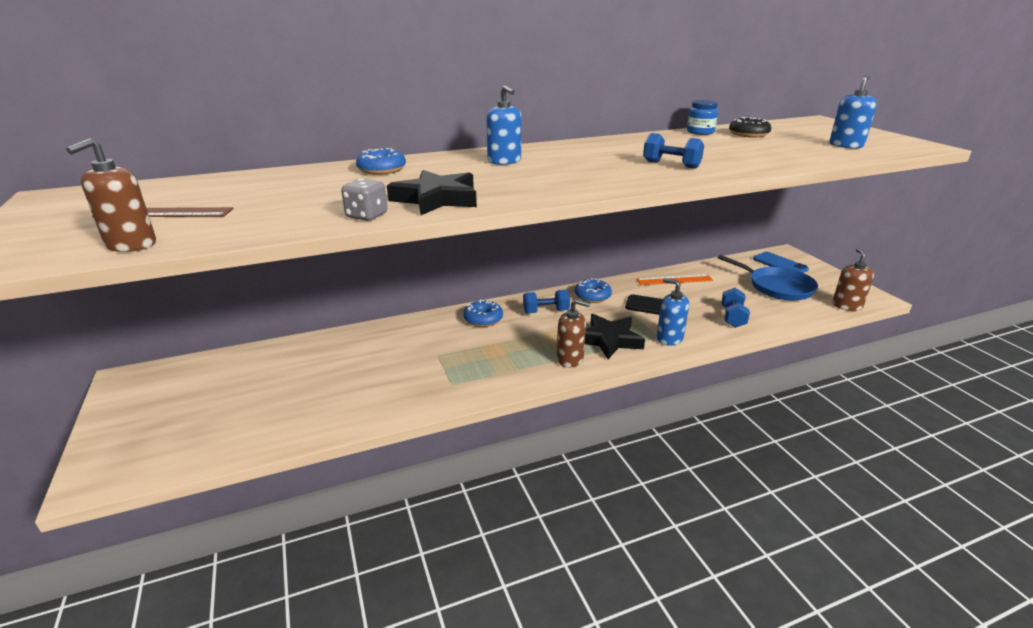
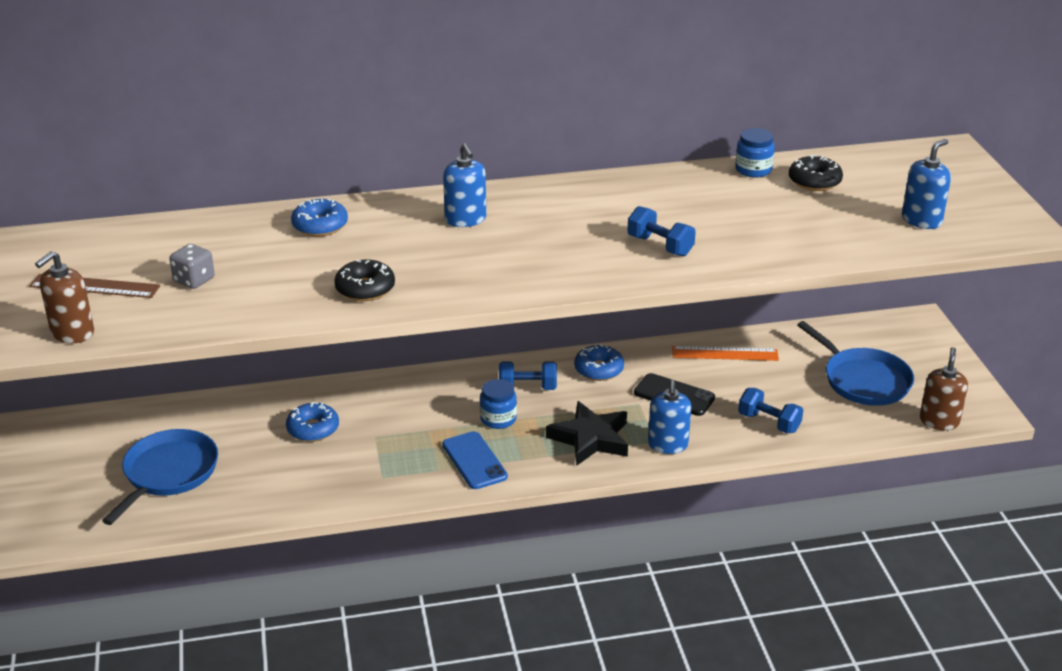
camera: 10 degrees right, 5 degrees up
(258, 401) = (168, 473): none -> blue pan
(367, 216) = (289, 310): grey dice -> grey dice (194, 280)
(436, 199) = (365, 289): black star -> black donut
(483, 319) = (444, 391): blue donut -> blue donut (313, 429)
(532, 333) = (498, 419): none -> blue jar
(570, 359) = (531, 459): brown soap dispenser -> none
(669, 338) = (668, 445): blue soap dispenser -> blue soap dispenser turned 135 degrees counterclockwise
(732, 317) = (769, 422): blue dumbbell -> blue dumbbell turned 75 degrees counterclockwise
(780, 264) = (895, 341): blue phone -> blue phone (474, 461)

